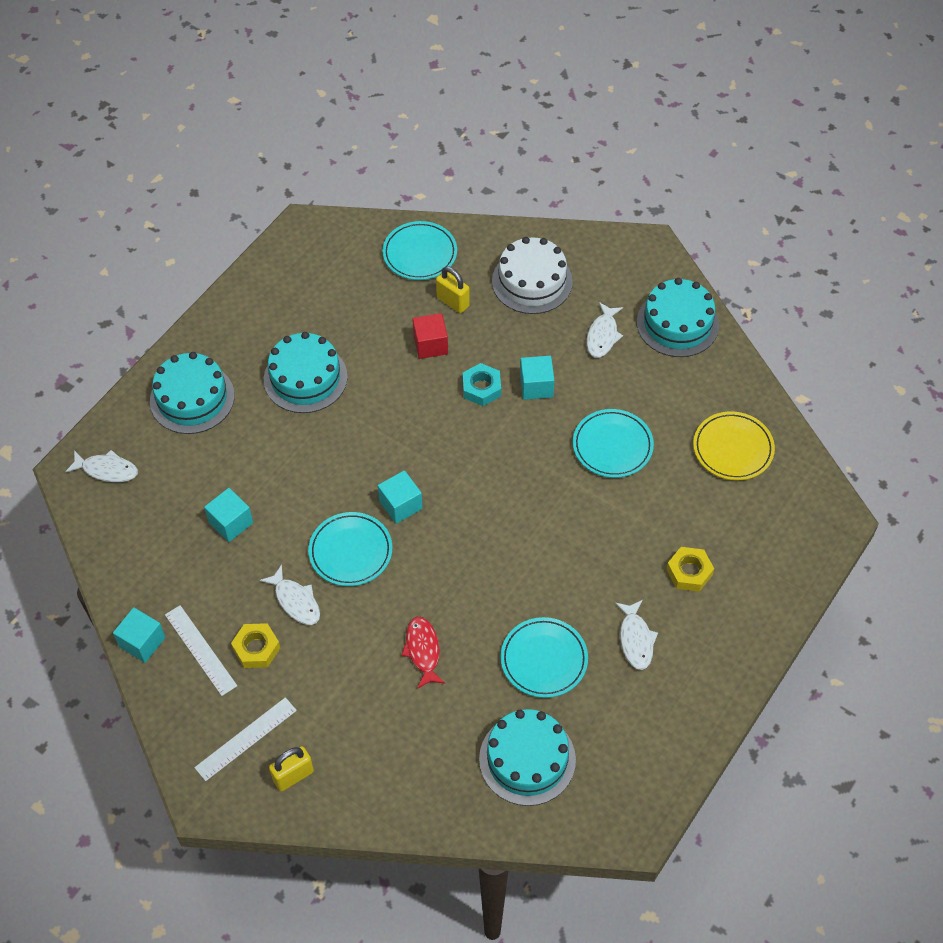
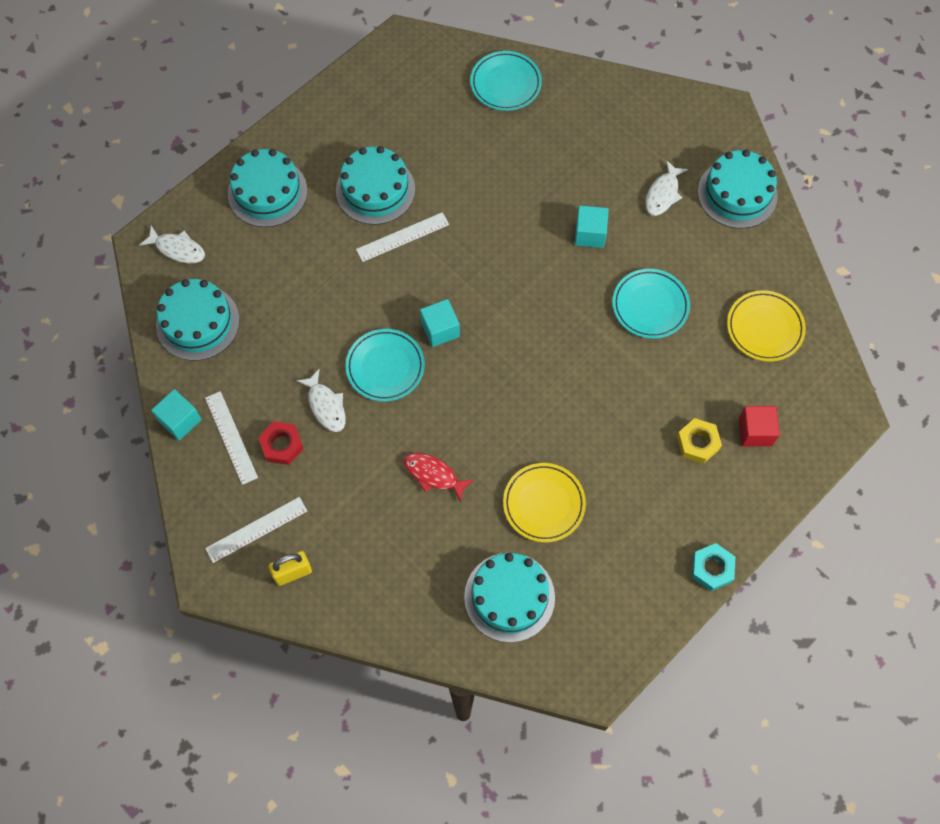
camera: 10 degrees right, 10 degrees up
(142, 540) = (197, 322): none -> turquoise cake
(231, 523) = (281, 320): turquoise cube -> none
(256, 648) = (282, 445): yellow nut -> red nut
(343, 420) = (402, 237): none -> white ruler
(423, 651) = (433, 475): red fish -> red fish turned 60 degrees counterclockwise
(430, 345) = (498, 176): red cube -> red cube (755, 431)
(453, 302) = (527, 137): yellow padlock -> none
(481, 388) = (538, 227): turquoise nut -> turquoise nut (712, 568)
(532, 281) = (606, 128): white cake -> none
(544, 659) = (544, 504): turquoise plate -> yellow plate
(636, 639) = (634, 500): white fish -> none

